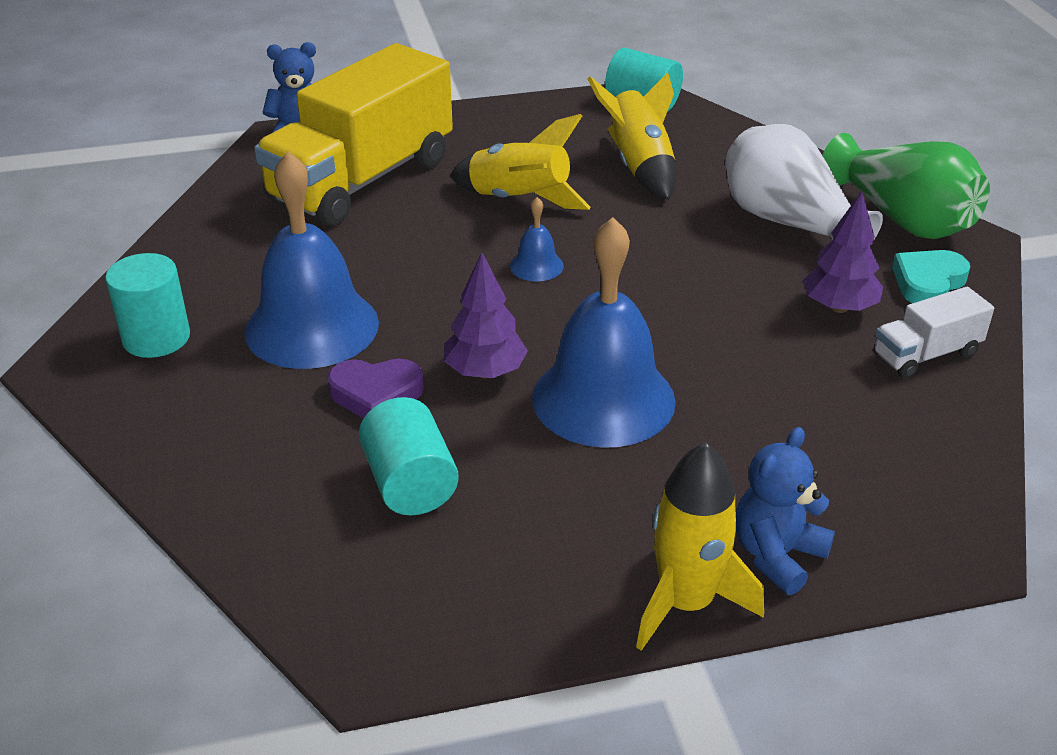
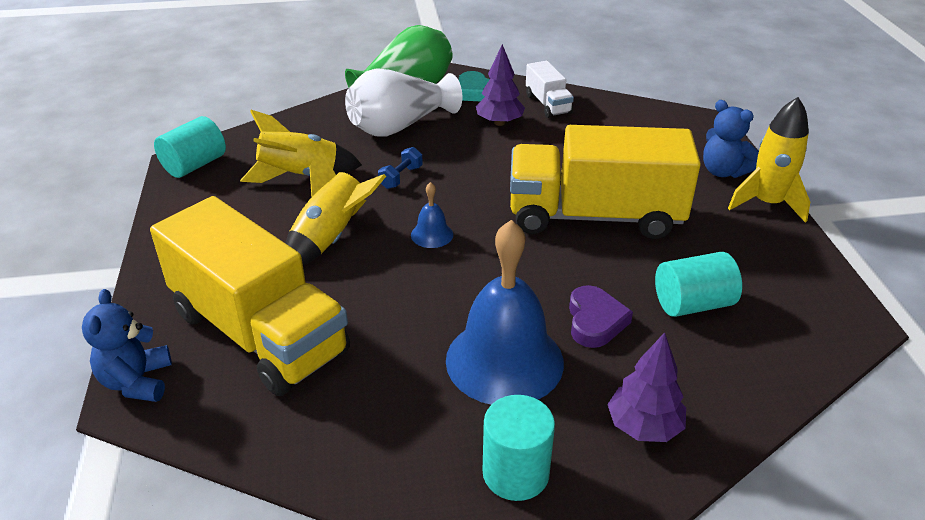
camera: 85 degrees left, 0 degrees up
(485, 372) = (566, 265): purple tree -> purple tree (644, 427)
(603, 399) = (594, 216): blue bell -> yellow truck
(657, 234) = (401, 177): none -> blue dumbbell

